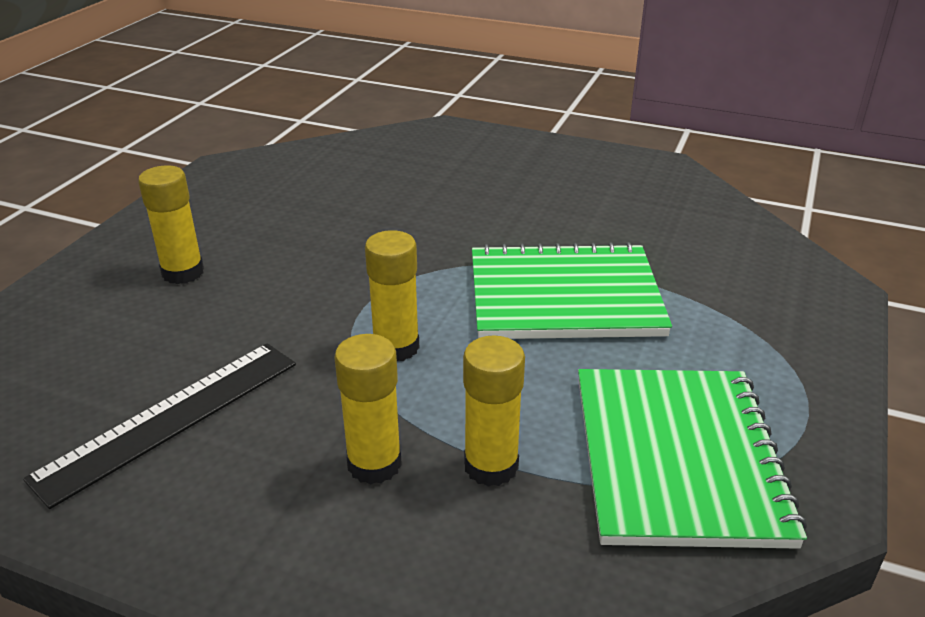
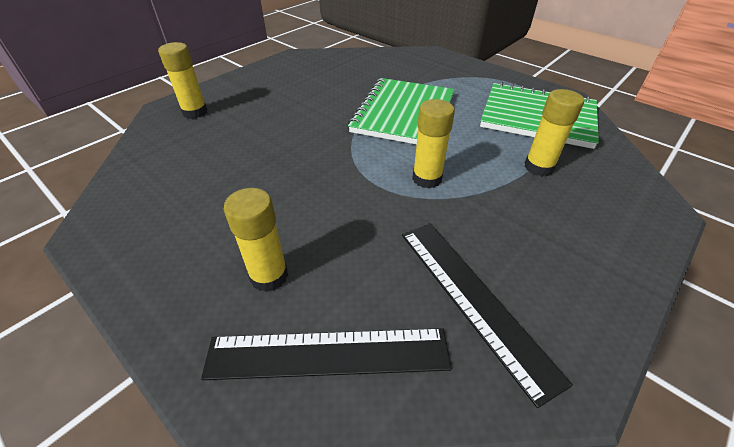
camera: 70 degrees left, 10 degrees up
(90, 330) = (328, 353): none -> black ruler
(374, 464) = (533, 206): yellow glue stick -> yellow glue stick (195, 112)

